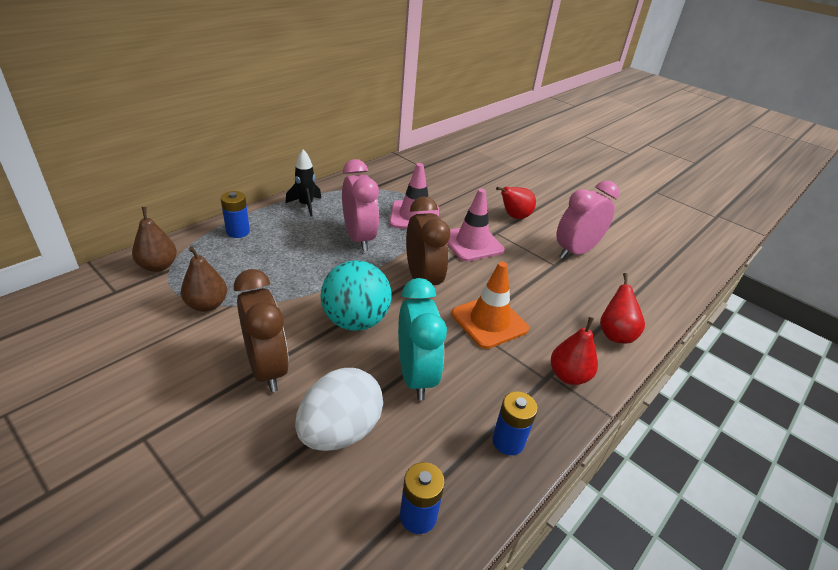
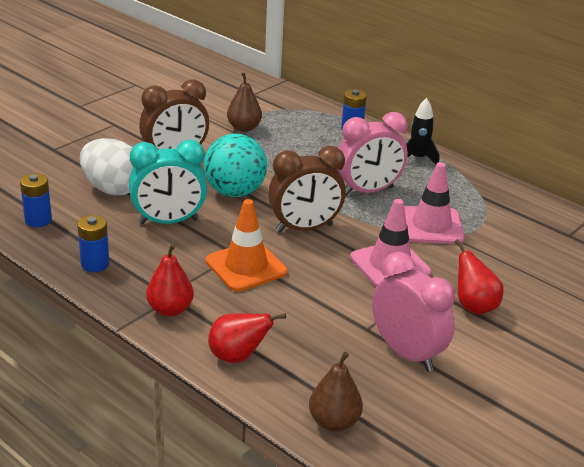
camera: 90 degrees right, 5 degrees down
(158, 266) = (288, 104): brown pear -> brown pear (334, 422)

